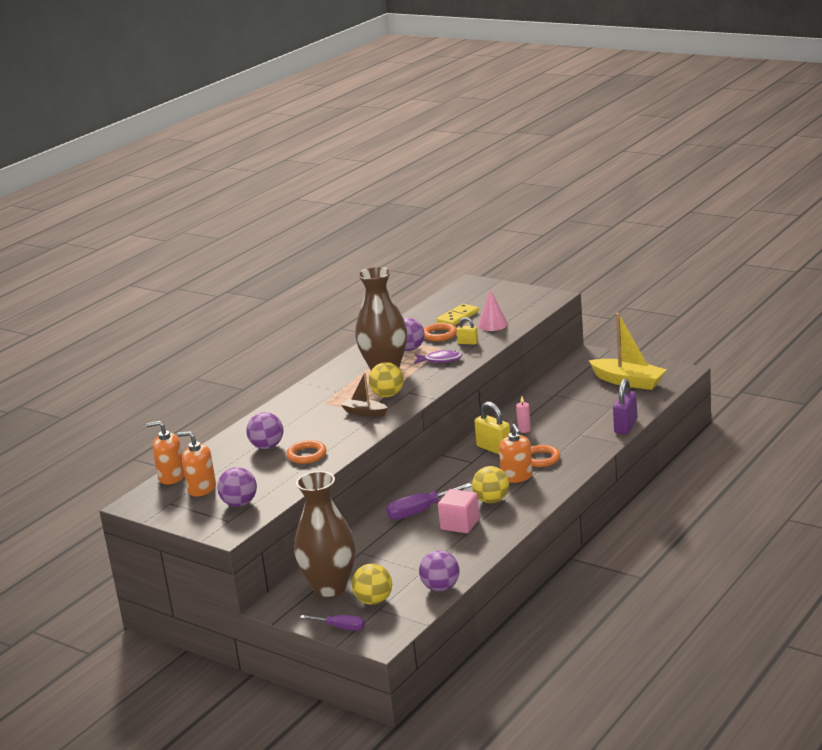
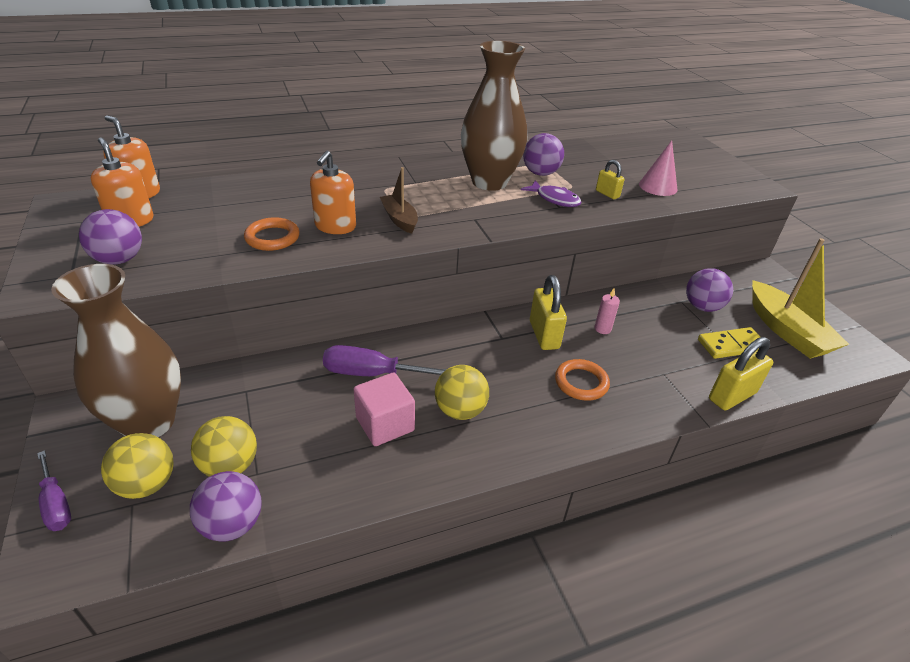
camera: 30 degrees right, 15 degrees up
(267, 446) = (261, 207): purple ball -> purple ball (702, 307)
(387, 395) = (450, 211): yellow ball -> yellow ball (230, 466)
(439, 335) = (589, 172): orange ring -> none
(457, 317) = (630, 163): yellow domino -> yellow domino (731, 345)
(517, 477) = (526, 392): orange soap dispenser -> orange soap dispenser (335, 226)
(625, 426) = (732, 396): purple padlock -> yellow padlock

